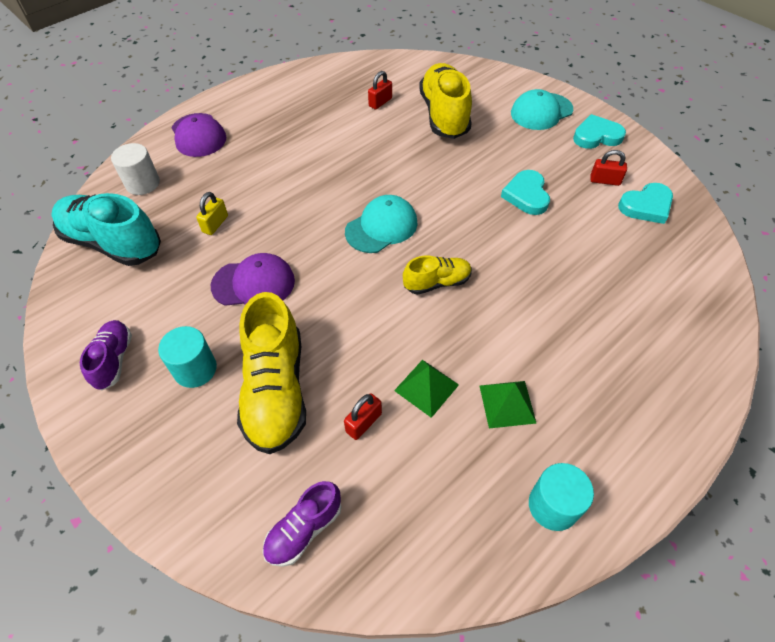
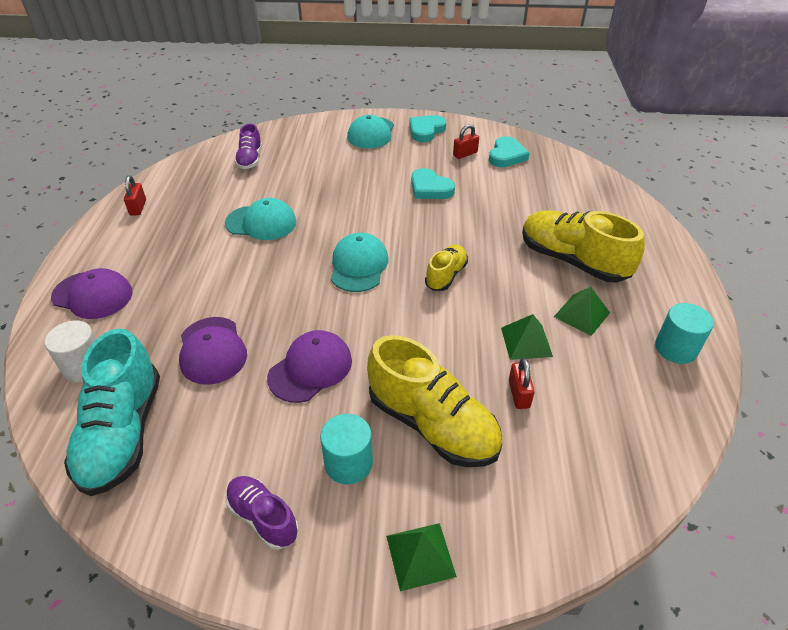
camera: 45 degrees left, 10 degrees down
(113, 243) = (123, 433): turquoise shoe -> turquoise shoe turned 75 degrees counterclockwise
(158, 468) = (420, 555): none -> green pyramid
(215, 224) = (212, 350): yellow padlock -> purple cap
(304, 529) = (574, 490): purple shoe -> purple shoe (250, 159)
(357, 145) = (261, 223): none -> turquoise cap
(380, 102) = (240, 184): red padlock -> red padlock (138, 207)
(444, 115) = (304, 168): yellow shoe -> yellow shoe (572, 261)

